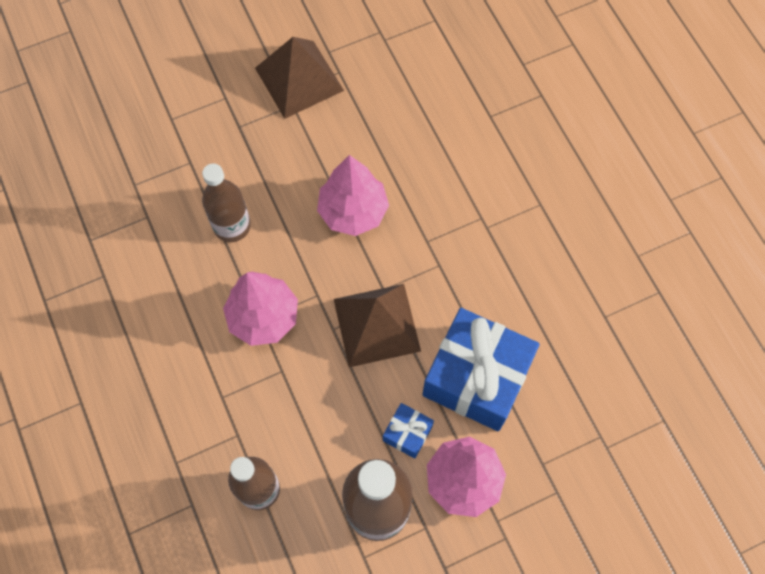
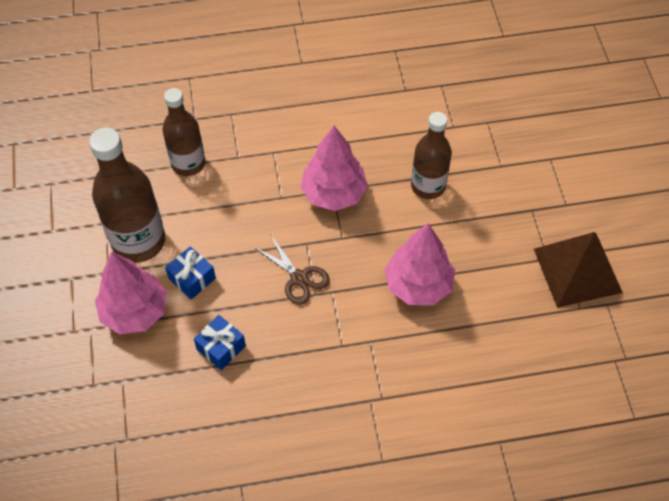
camera: 105 degrees right, 10 degrees down
(376, 324) = (299, 278): brown pyramid -> brown scissors
(476, 377) = (221, 347): blue gift -> blue gift, size x0.44

